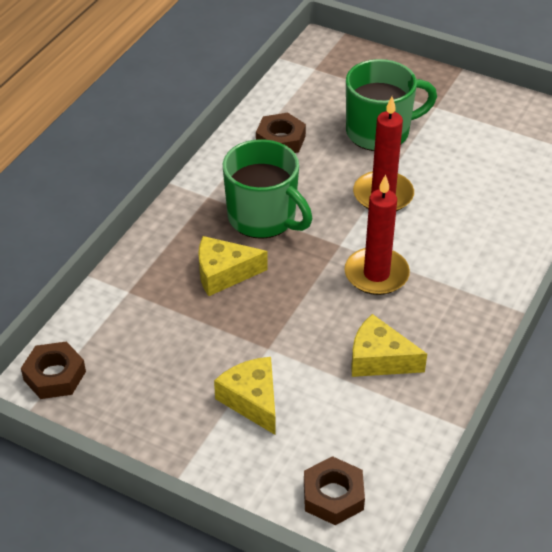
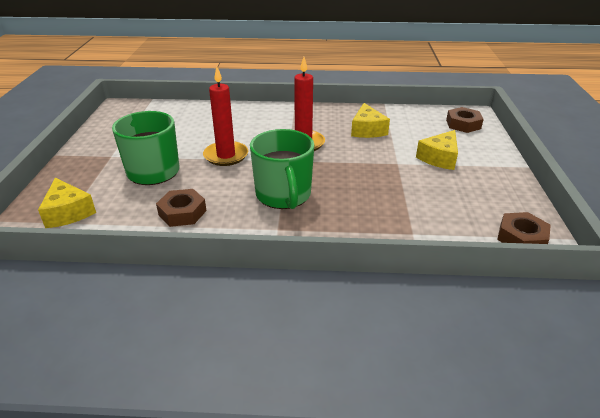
camera: 115 degrees left, 10 degrees down
(224, 273) = (353, 196): yellow cheese -> yellow cheese (68, 212)
(263, 218) = (283, 195): green mug -> green mug turned 150 degrees clockwise

